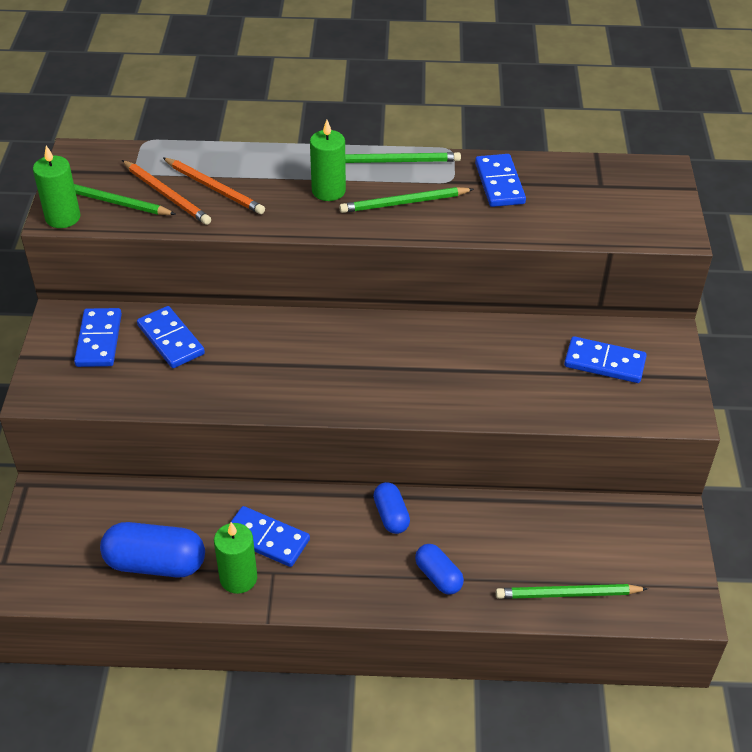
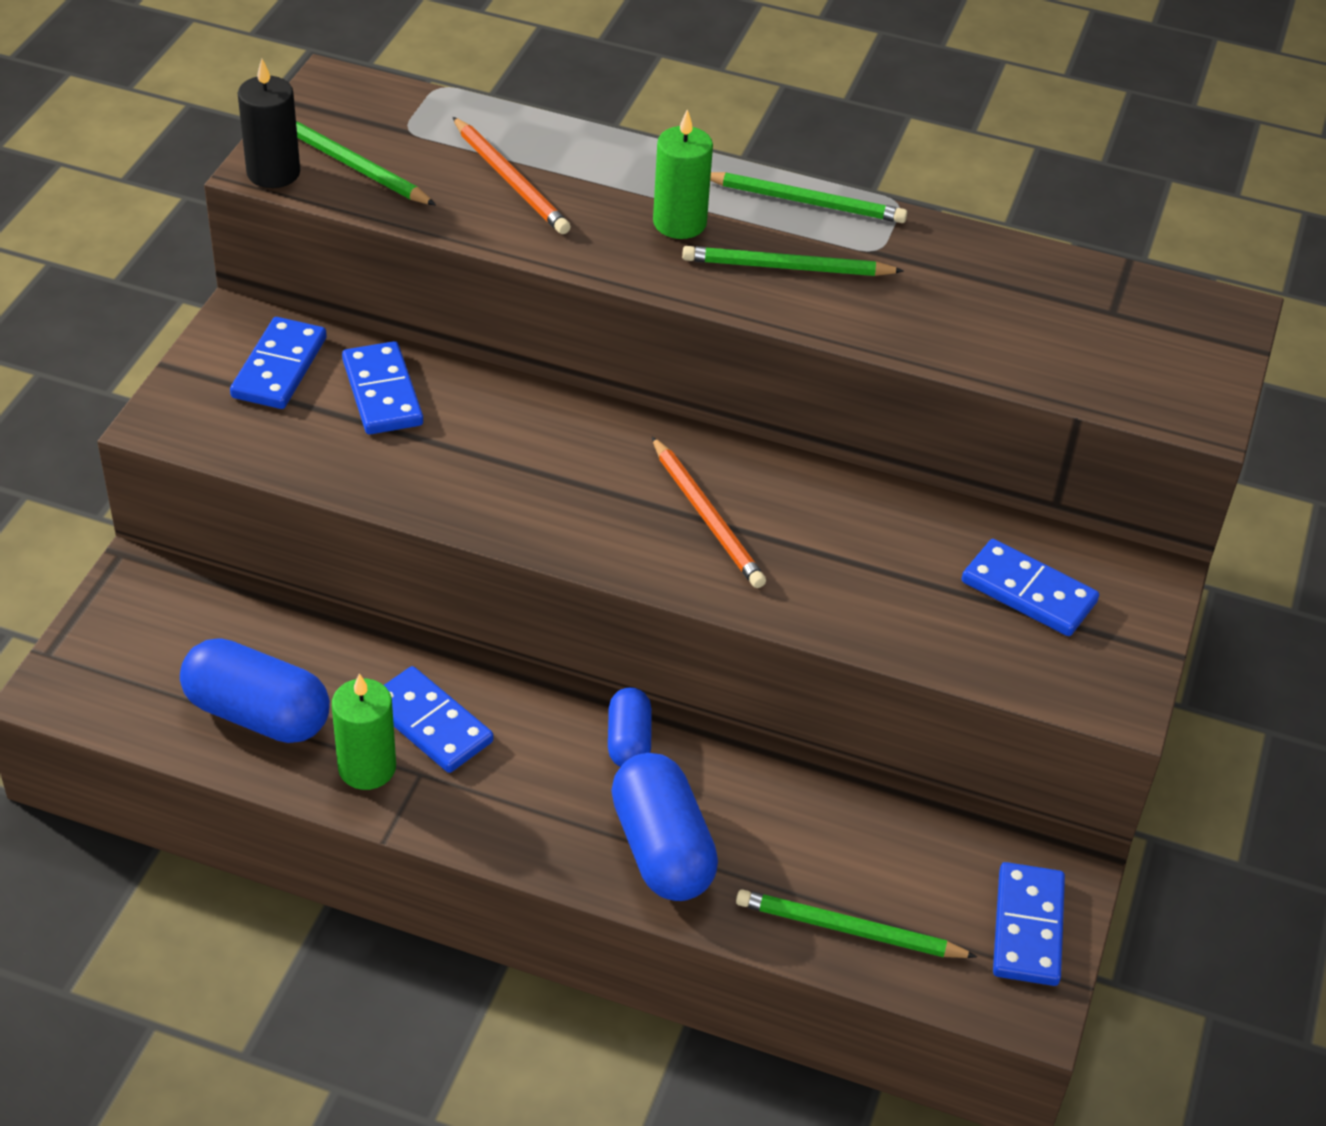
camera: 15 degrees right, 0 degrees up
(63, 217) = (273, 173): green candle -> black candle
(167, 195) = (436, 173): orange pencil -> orange pencil (707, 517)
(438, 576) = (662, 848): blue capsule -> blue capsule, size x1.73
(499, 183) = (951, 272): blue domino -> blue domino (1028, 927)

